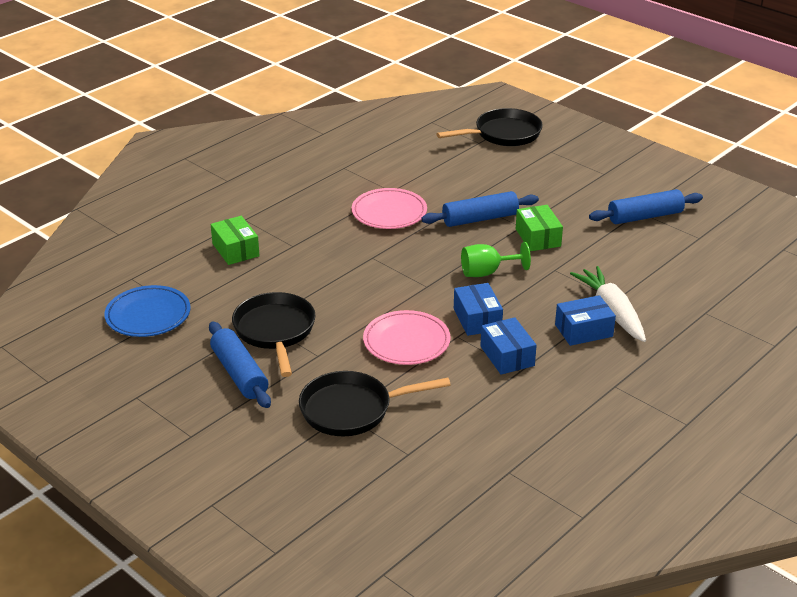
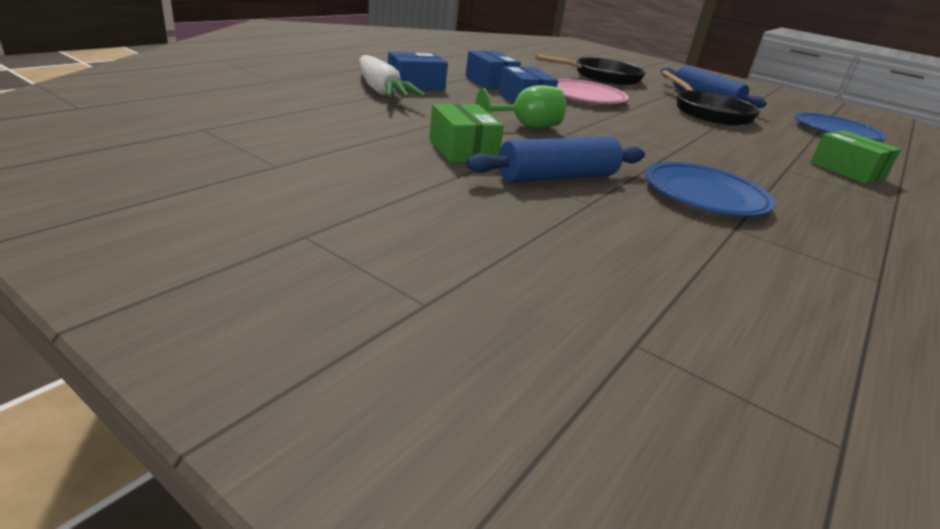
camera: 170 degrees right, 5 degrees down
(389, 212) = (705, 195): pink plate -> blue plate
(503, 134) = (576, 376): black pan -> none
(645, 217) = (272, 158): blue rolling pin -> none

